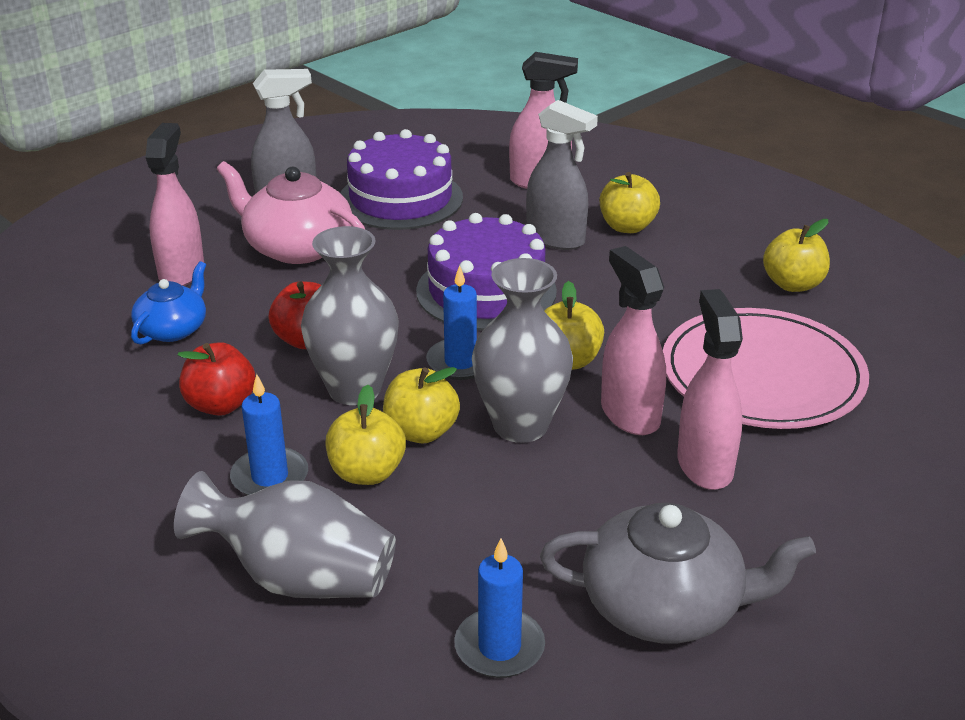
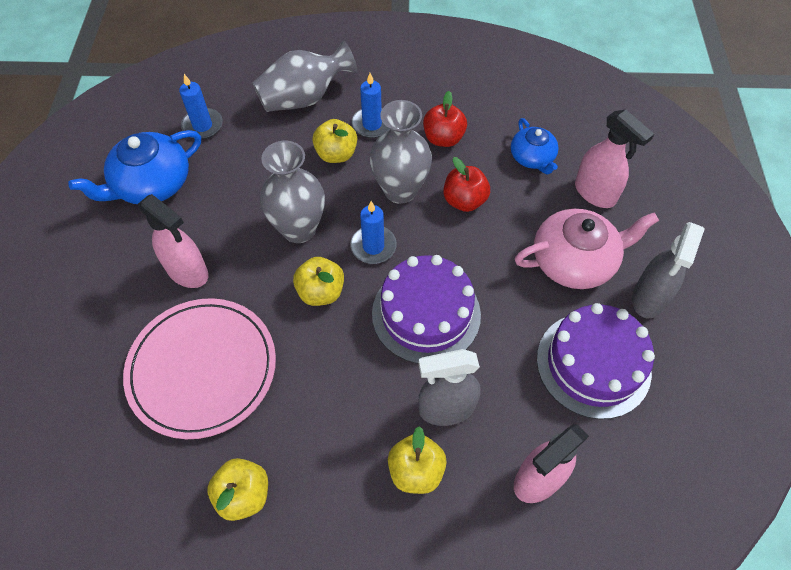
camera: 135 degrees right, 25 degrees up
(421, 432) = (340, 191): yellow apple -> none
(629, 414) = (252, 278): pink spray bottle -> none
(665, 606) = (152, 184): grey teapot -> blue teapot

